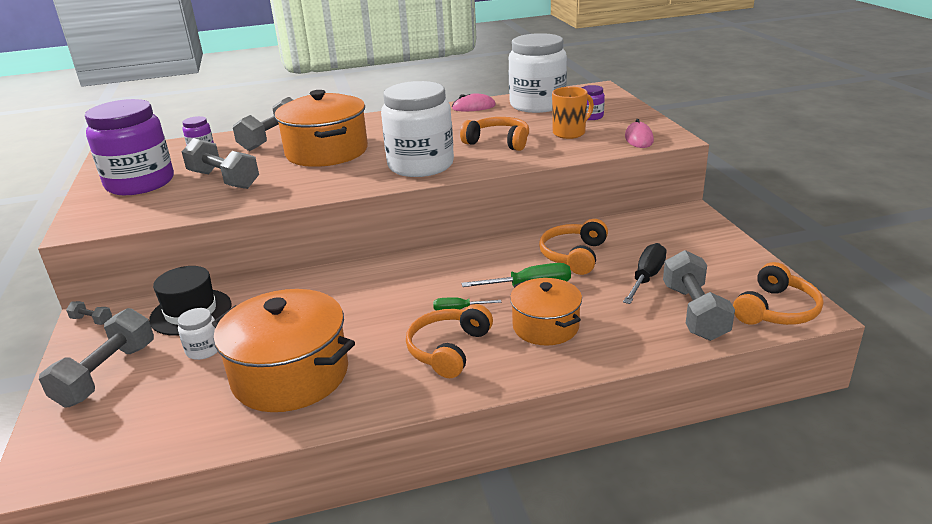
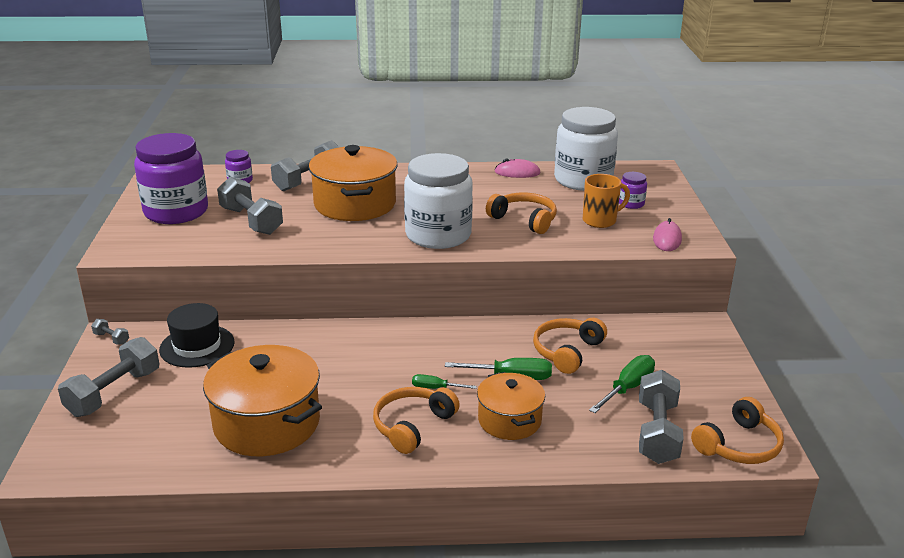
camera: 10 degrees right, 0 degrees up
(204, 350) = (199, 385): white jar -> none
(646, 277) = (628, 387): black screwdriver -> green screwdriver

